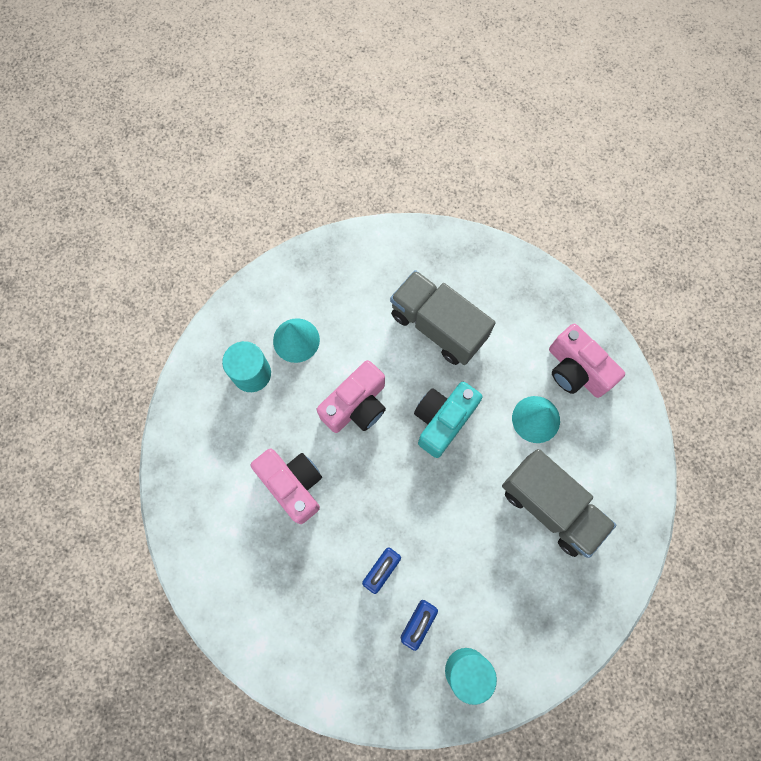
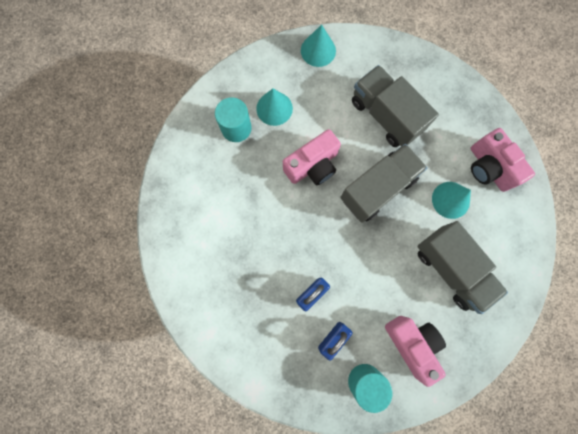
camera: 10 degrees right, 5 degrees up
(293, 485) = (254, 217): pink camera -> pink camera (412, 343)
(340, 257) = (318, 50): none -> turquoise cone
(442, 420) = (377, 188): turquoise camera -> grey truck

